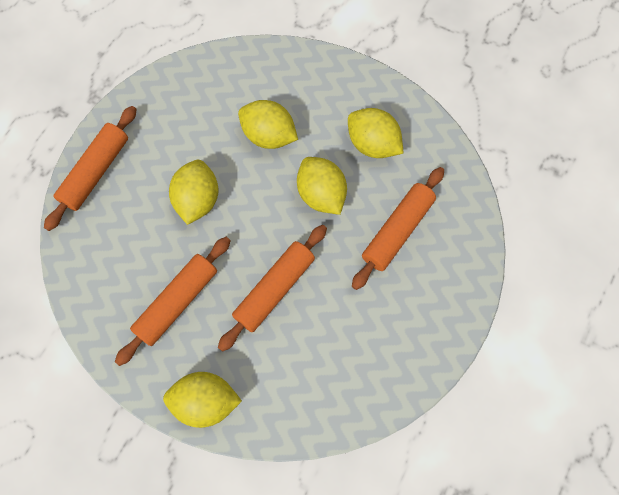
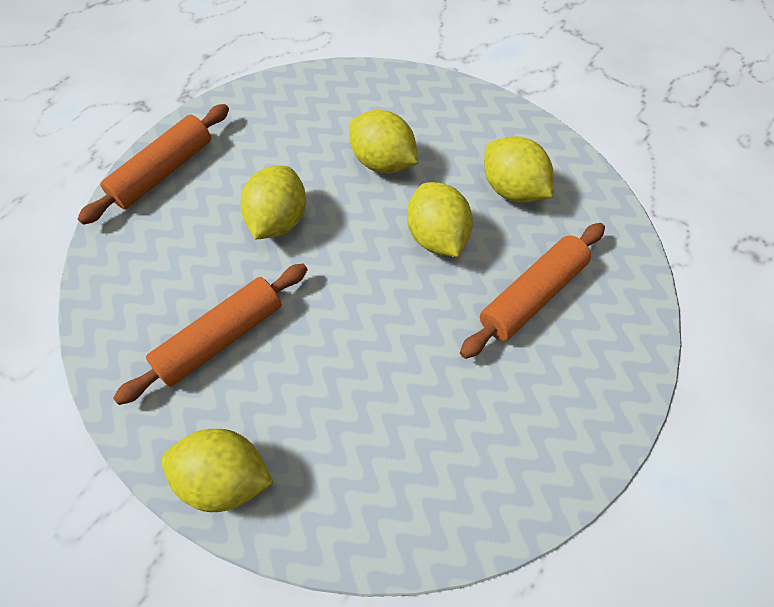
camera: 10 degrees right, 10 degrees down
(275, 289) = (354, 343): orange rolling pin -> none

